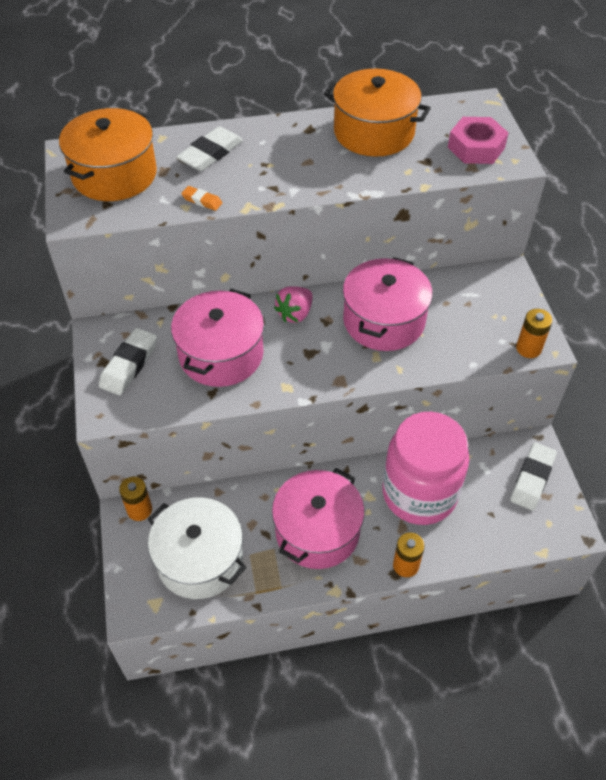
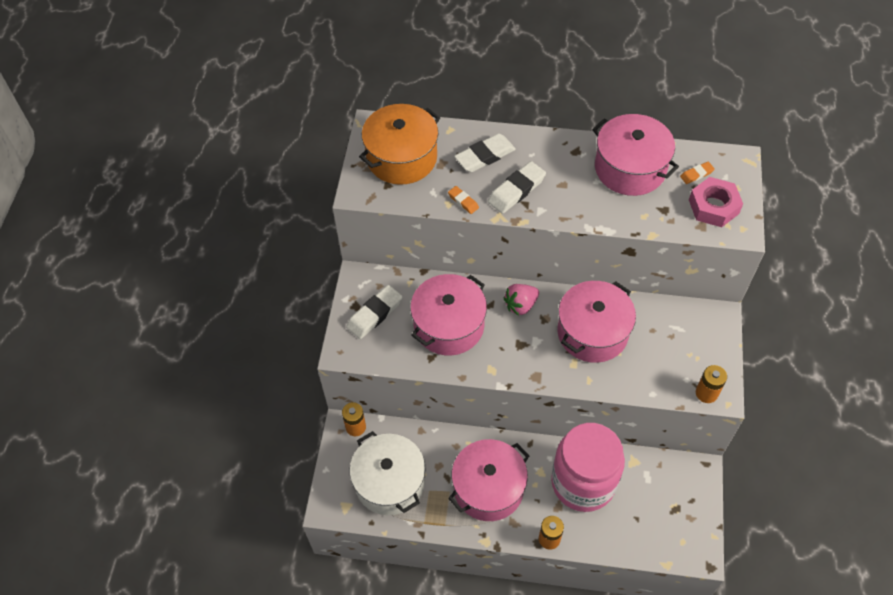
camera: 20 degrees right, 5 degrees up
(374, 132) = (630, 168): orange pot -> pink pot
(445, 123) = (696, 174): none -> orange eraser
(532, 478) = (684, 499): white eraser -> white eraser (516, 190)

